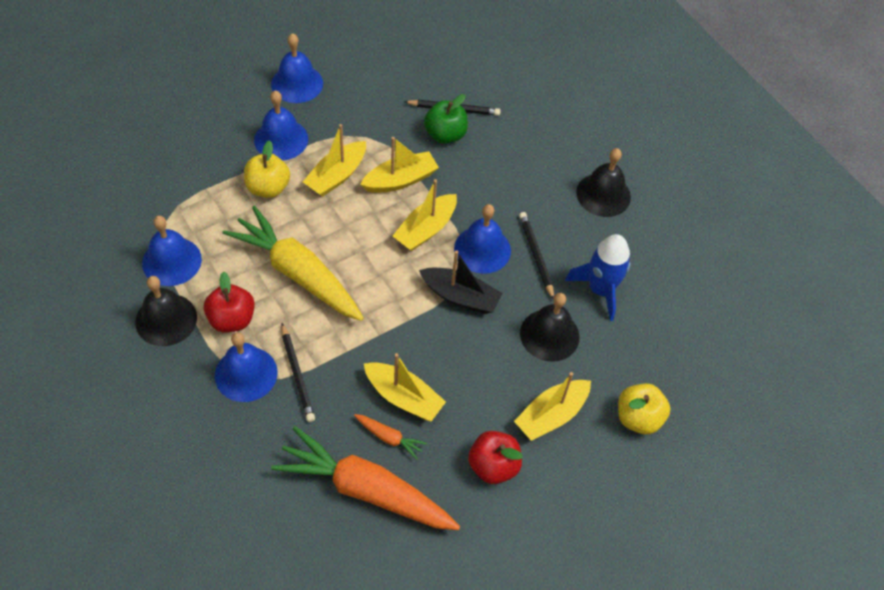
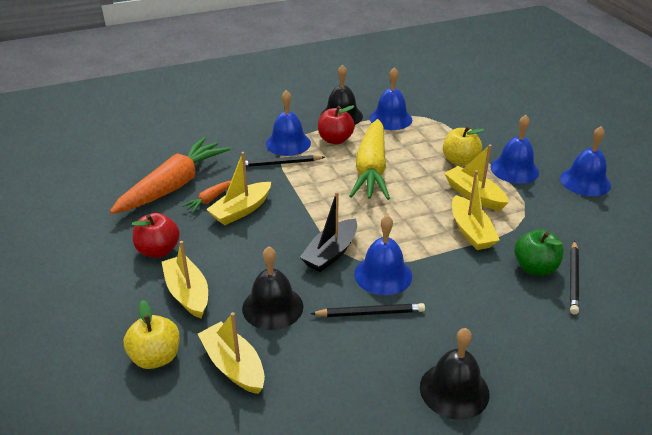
camera: 105 degrees right, 20 degrees down
(298, 273) = (371, 169): yellow carrot -> yellow carrot turned 135 degrees clockwise
(426, 229) = (410, 241): yellow boat -> yellow boat (234, 366)
(600, 289) = (317, 358): blue rocket -> none

